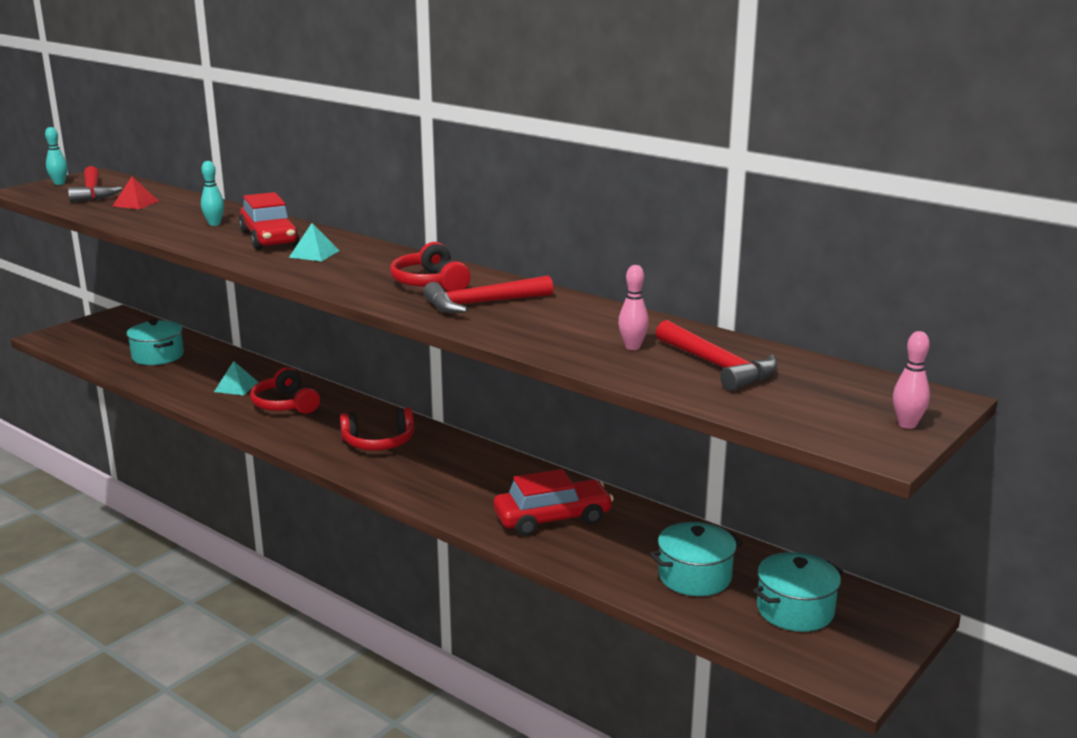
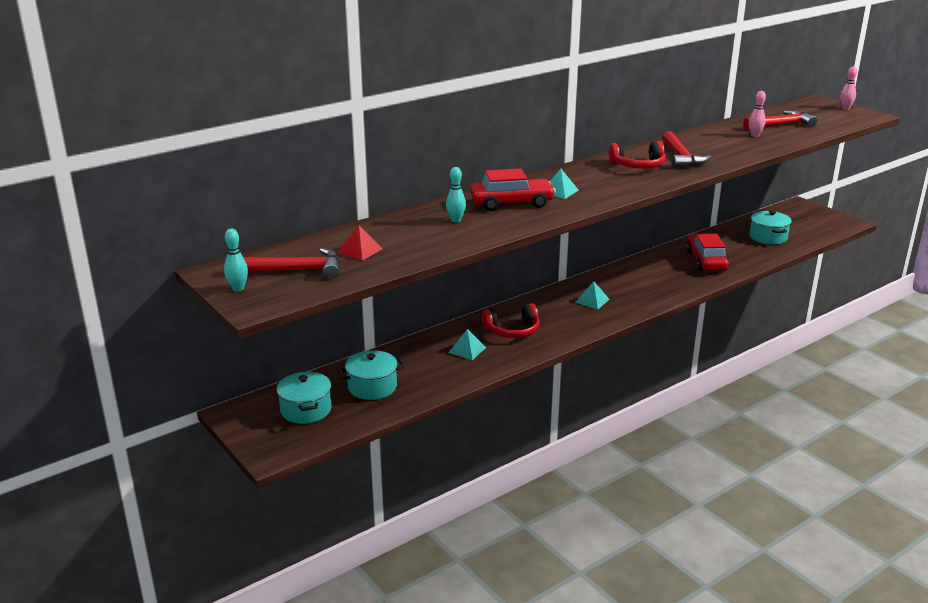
camera: 75 degrees left, 5 degrees up
(378, 442) = (592, 301): red headphones -> turquoise pyramid
(795, 610) = (797, 223): turquoise pot -> turquoise pot (306, 410)

